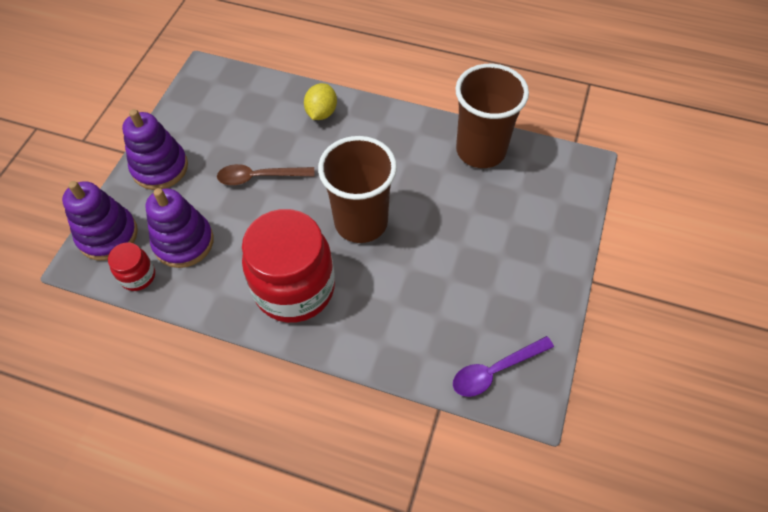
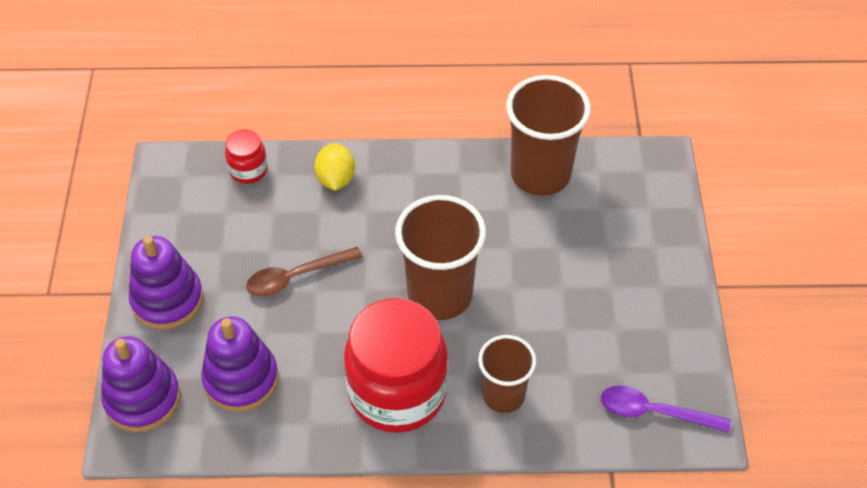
camera: 20 degrees left, 5 degrees down
(138, 276) = (204, 434): red jar -> red jar (248, 170)
(376, 317) = (503, 395): none -> brown cup
(495, 370) = (654, 412): purple spoon -> purple spoon turned 60 degrees clockwise

